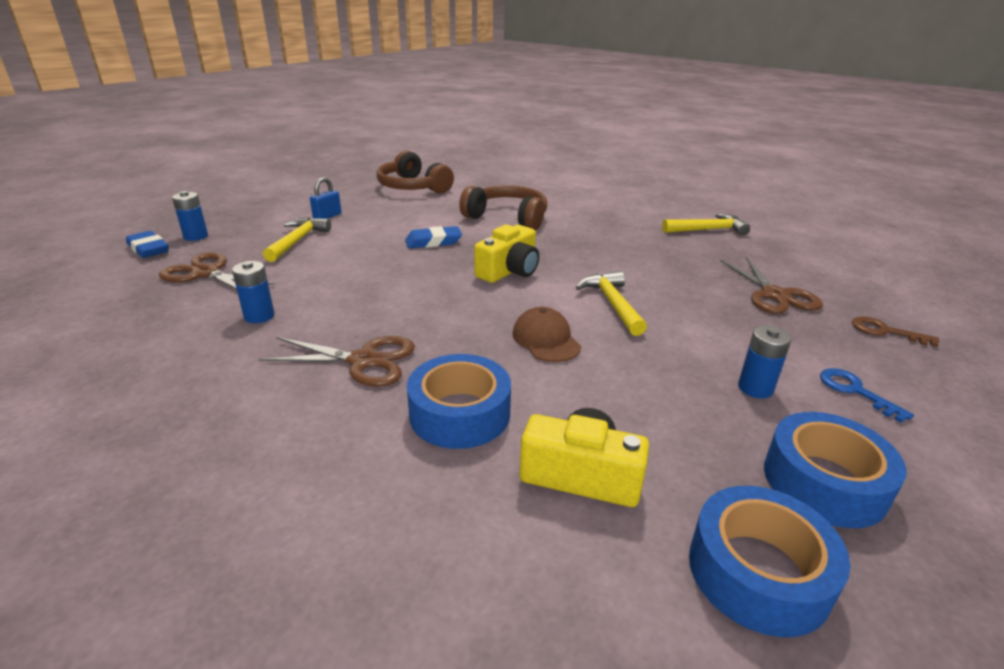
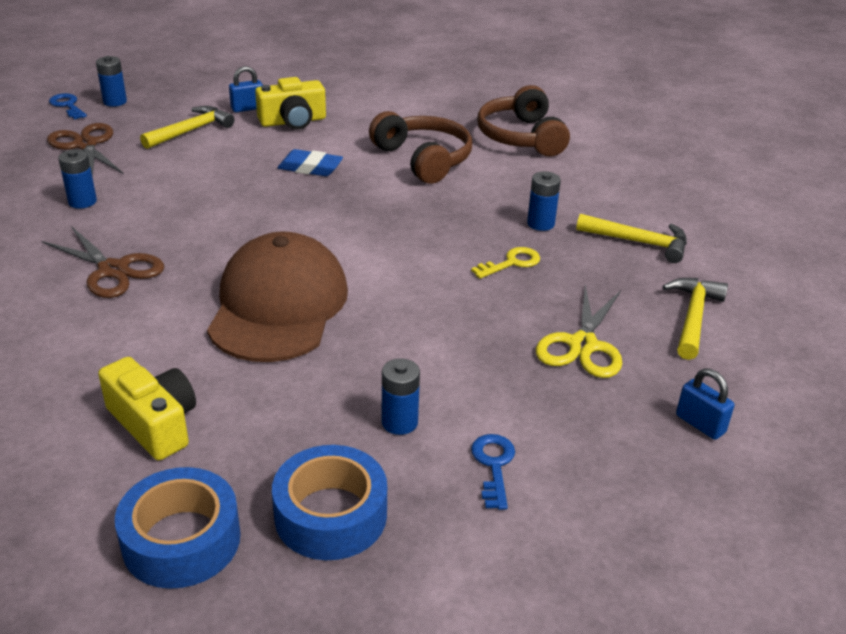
camera: 30 degrees right, 5 degrees up
(148, 249) = (67, 105): blue eraser -> blue key
(412, 187) = (374, 91): brown headphones -> brown headphones (521, 137)
(460, 413) = (129, 341): blue tape -> none
(509, 271) = (340, 224): yellow camera -> yellow camera (293, 121)
(546, 339) = (278, 306): brown cap -> brown cap, size x2.10
(612, 304) = (390, 293): yellow hammer -> yellow hammer (693, 317)
(638, 235) = (540, 223): none -> blue battery
(658, 261) = (511, 263): none -> yellow key
(775, 295) = (582, 345): brown scissors -> yellow scissors
(885, 331) = (641, 429): brown key -> none
(905, 316) = (700, 424): none -> blue padlock

